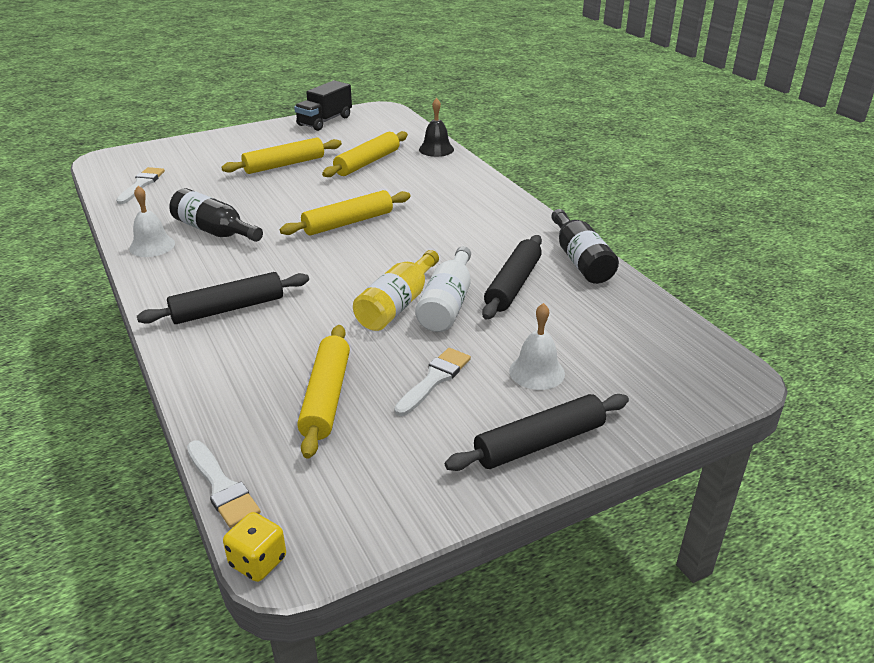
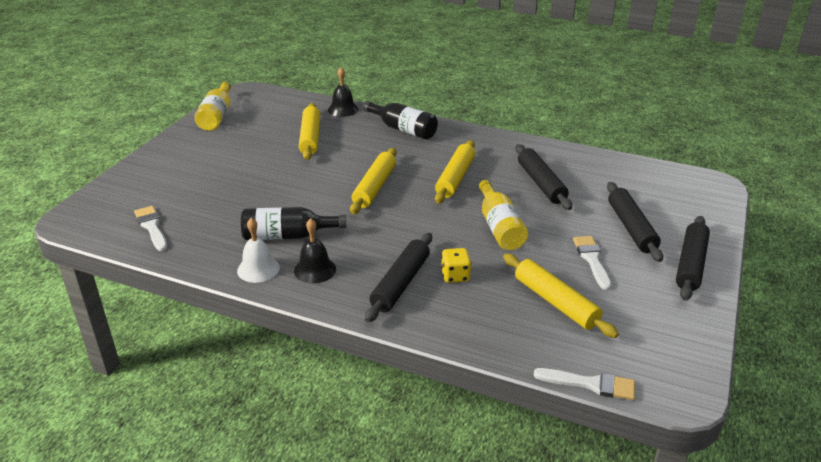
camera: 40 degrees left, 0 degrees up
(187, 265) = (315, 269): none -> black bell
(258, 561) = (673, 405): yellow dice -> yellow dice (455, 276)
(284, 165) = (248, 163): yellow rolling pin -> yellow rolling pin (455, 178)
(325, 121) = (217, 116): black truck -> yellow bottle
(447, 304) = (525, 212): white bottle -> none
(537, 372) = (631, 228): white bell -> black rolling pin
(580, 260) = (550, 151): black bottle -> black bottle (403, 129)

